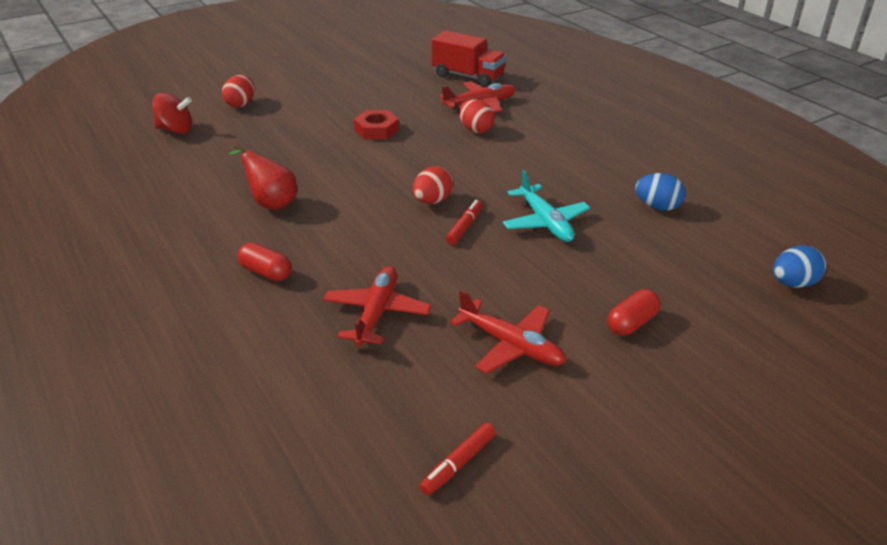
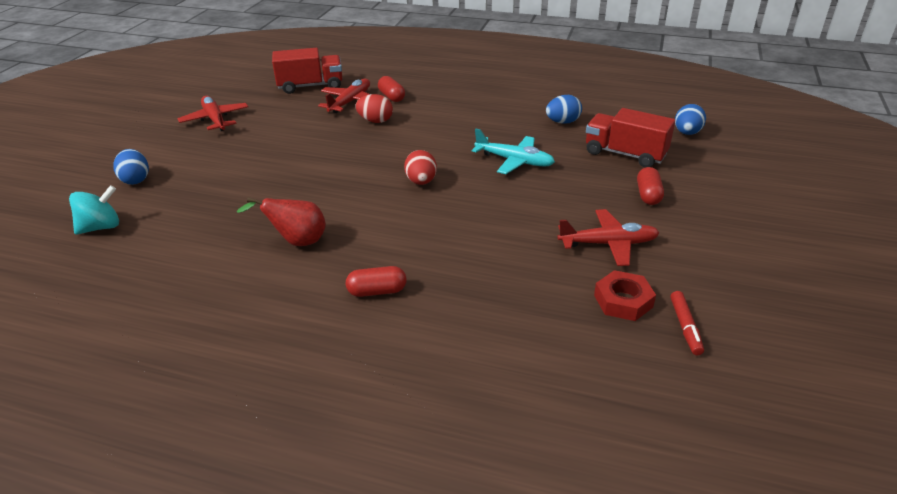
camera: 40 degrees left, 0 degrees up
(176, 130) = (101, 227): red spinning top -> turquoise spinning top
(241, 104) = (135, 180): red egg -> blue egg
(376, 130) = (298, 151): red nut -> red nut (623, 301)
(376, 313) = (500, 272): red plane -> red plane (215, 120)
(464, 227) = (469, 188): red marker -> none
(523, 113) = (391, 97): none -> red capsule
(675, 270) = (625, 154): none -> red truck

